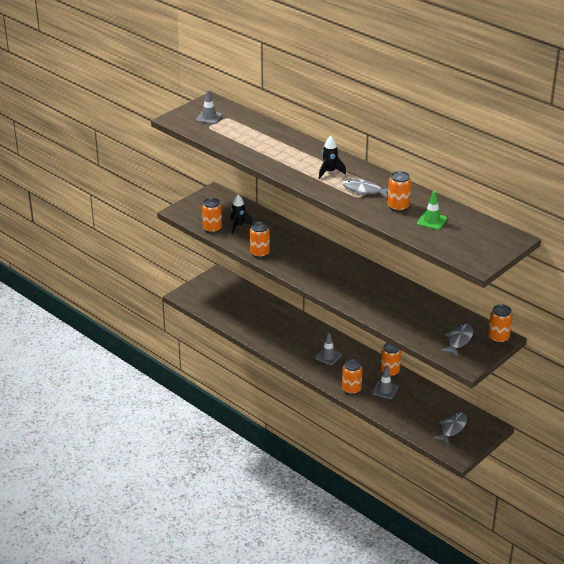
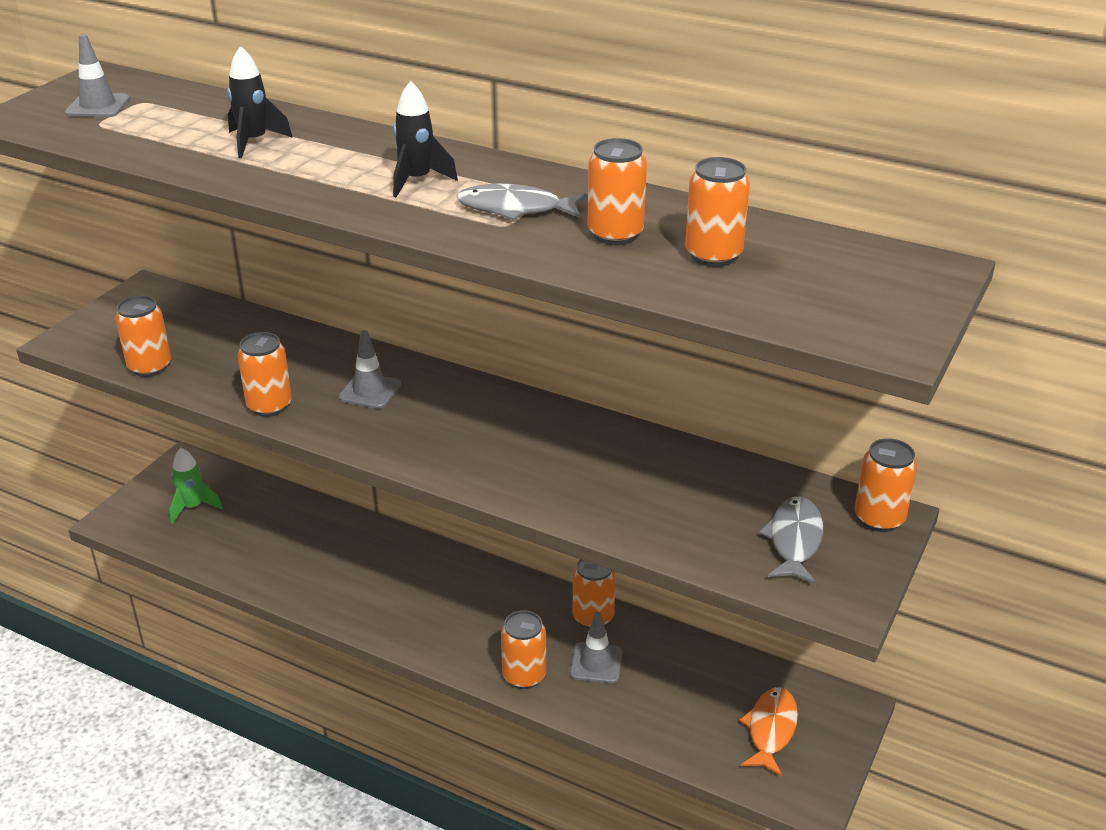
camera: 15 degrees left, 0 degrees up
(219, 295) = (193, 507): none -> green rocket
(238, 226) = (210, 353): black rocket -> black rocket (254, 142)
(328, 356) = (453, 605): grey traffic cone -> grey traffic cone (370, 391)
(431, 221) = (713, 255): green traffic cone -> orange can
(452, 428) = (770, 730): grey fish -> orange fish

